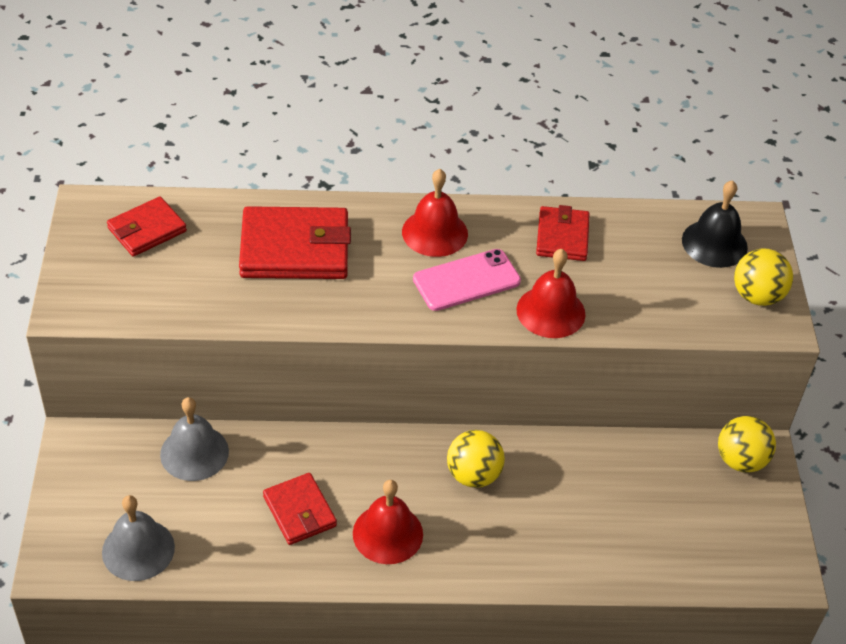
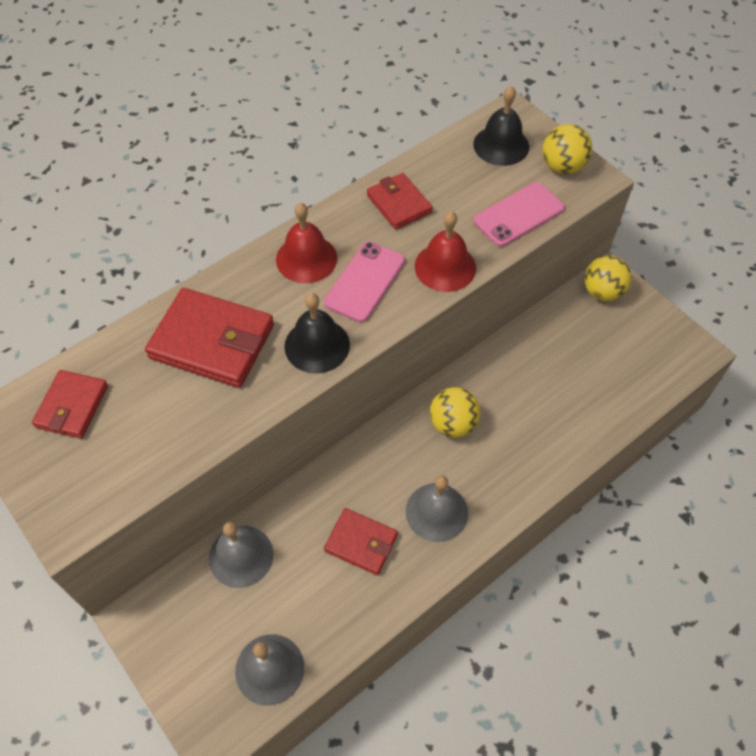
camera: 35 degrees left, 10 degrees up
(295, 249) = (212, 341): red wallet -> red wallet turned 60 degrees clockwise
(376, 304) = (317, 345): none -> black bell
(387, 533) = (436, 512): red bell -> grey bell
(667, 311) = (518, 215): none -> pink phone

